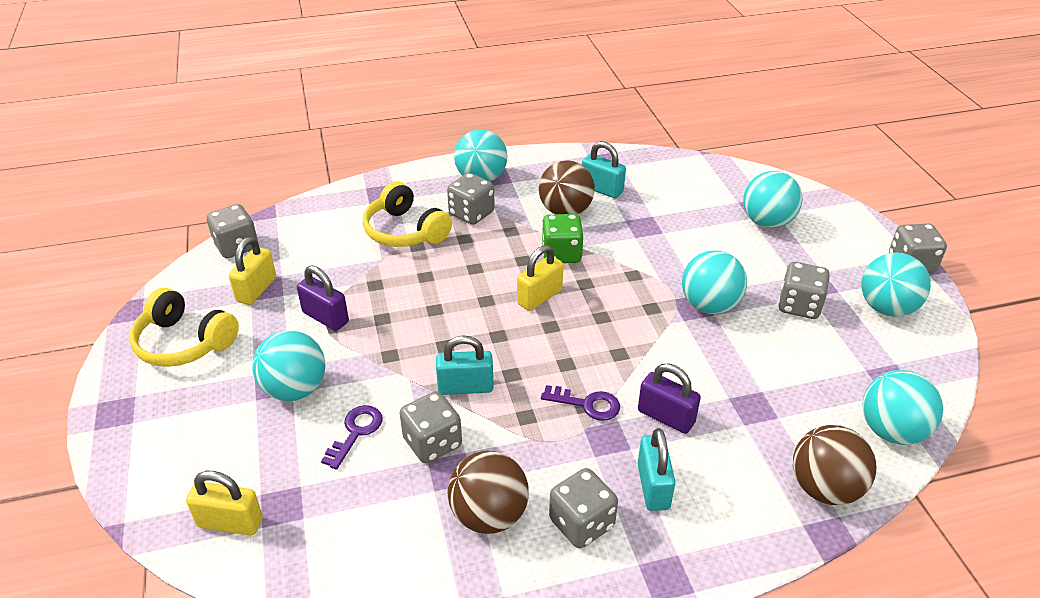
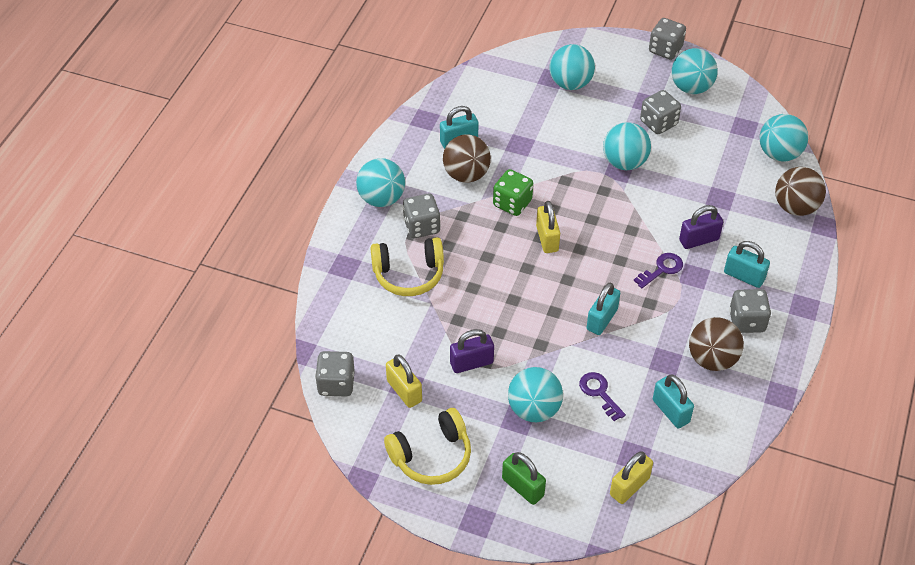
camera: 55 degrees left, 10 degrees up
(179, 428) = (523, 487): none -> green padlock
(374, 510) = (671, 411): none -> turquoise padlock
(432, 443) = (637, 359): grey dice -> none

